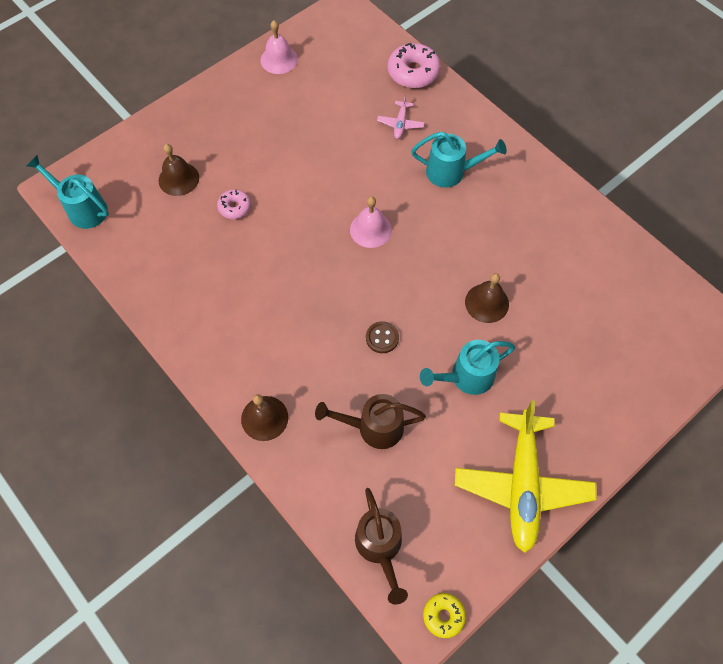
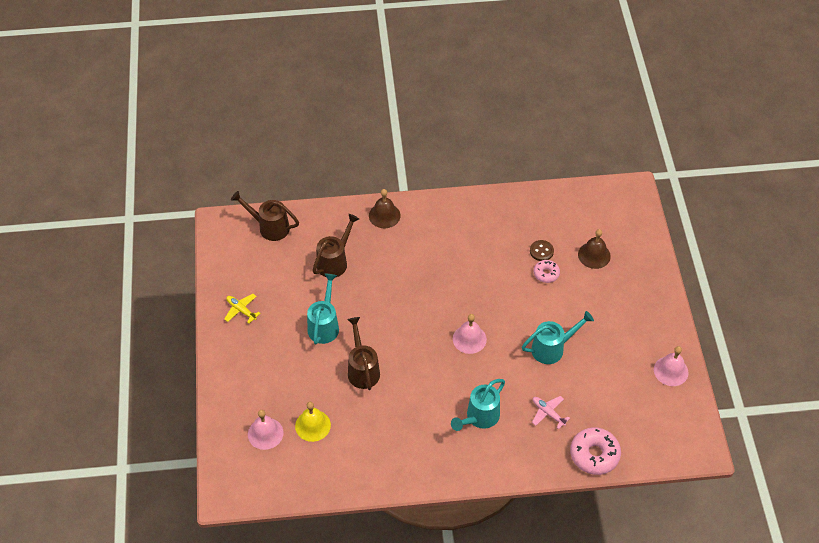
camera: 125 degrees right, 10 degrees down
(82, 208) = (605, 195): turquoise watering can -> turquoise watering can (552, 348)
(382, 338) = (386, 298): brown button -> brown button (541, 251)
(443, 616) = (213, 233): yellow donut -> none
(487, 303) = (362, 369): brown bell -> brown watering can
(522, 484) = (241, 310): yellow plane -> yellow plane, size x0.43
(587, 305) = (312, 425): none -> yellow bell
(635, 343) = (265, 433): none -> pink bell

